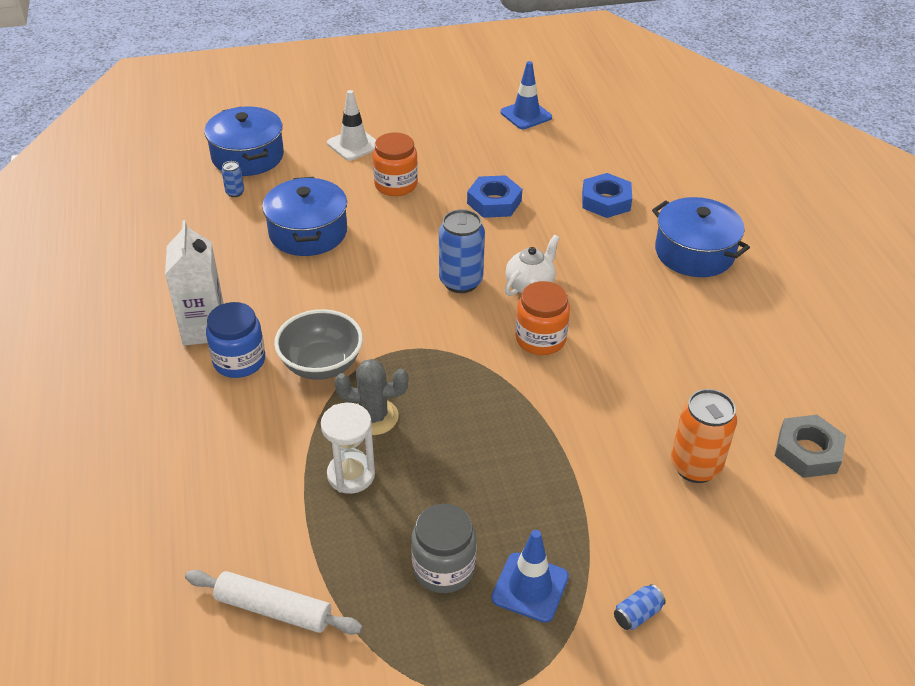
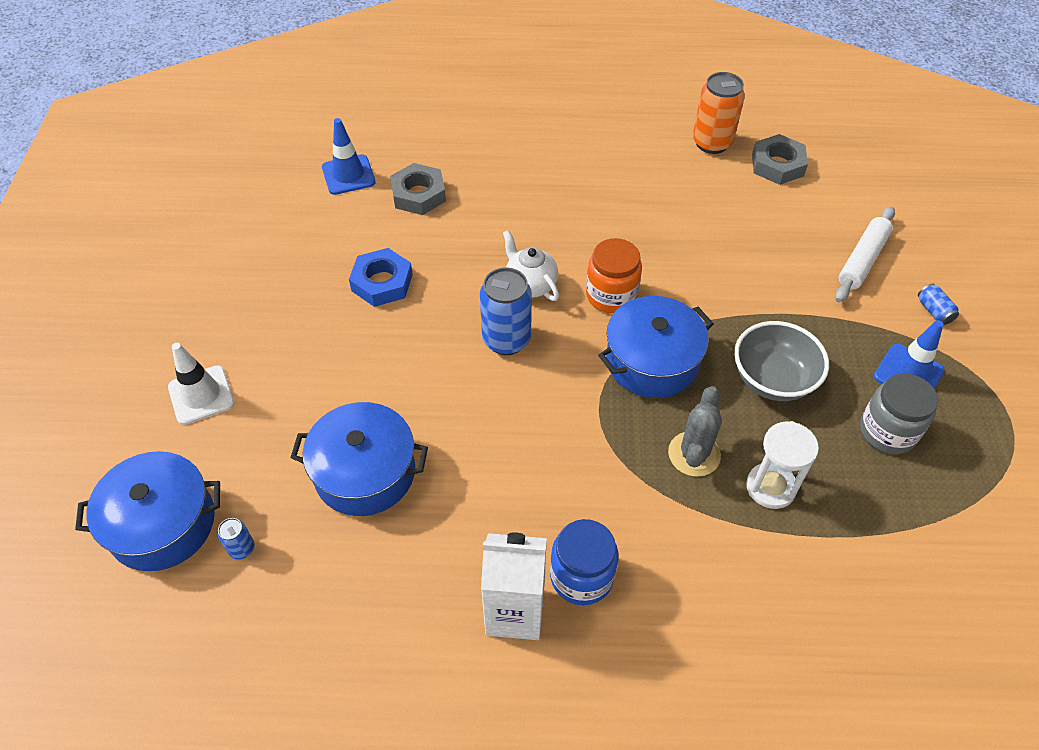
camera: 75 degrees left, 10 degrees up
(273, 609) = (934, 579): white rolling pin -> white rolling pin (862, 260)
(321, 365) = (606, 491): grey bowl -> grey bowl (772, 380)
(396, 185) = (308, 366): orange jar -> none
(526, 115) = (231, 218): blue traffic cone -> blue traffic cone (348, 175)
(606, 201) = (418, 194): blue nut -> grey nut
(694, 252) = (521, 156): blue pot -> blue pot (652, 361)
(695, 466) = (786, 233): orange can -> orange can (711, 143)

